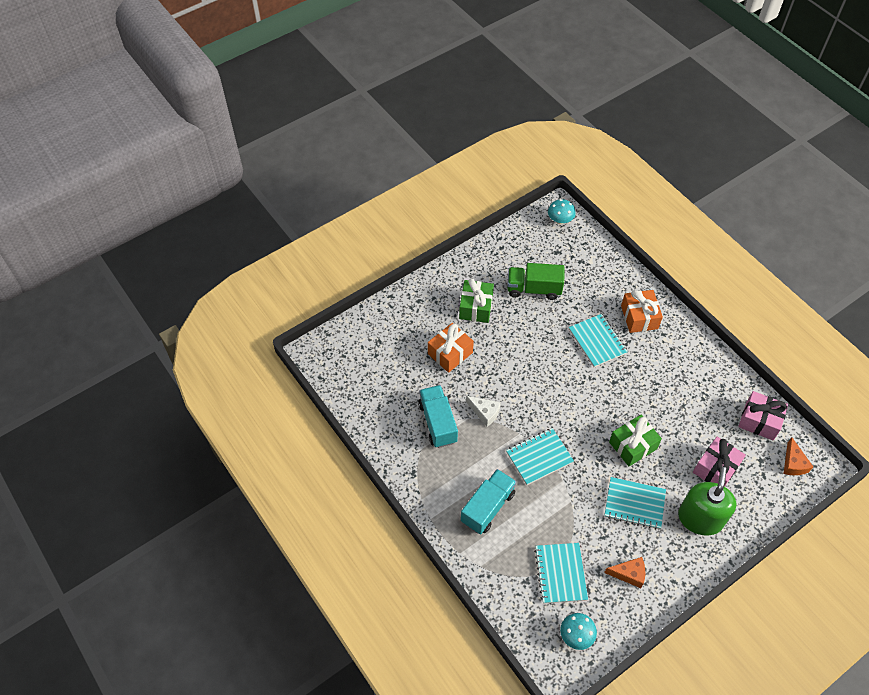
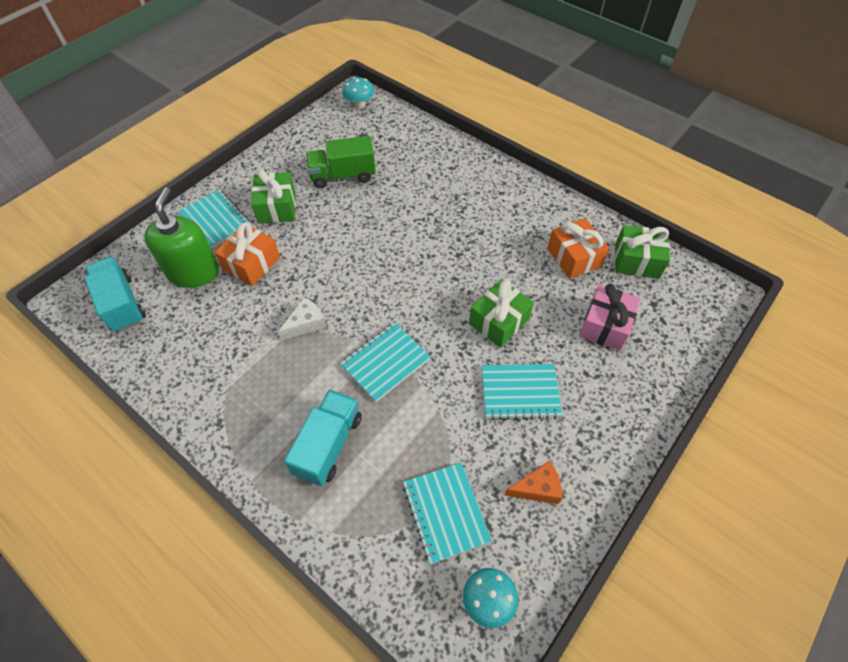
camera: 15 degrees left, 0 degrees up
(438, 422) = (245, 349): turquoise truck -> turquoise truck (122, 304)
(485, 412) = (306, 323): white cheese -> white cheese turned 60 degrees counterclockwise
(597, 341) = (428, 215): turquoise notebook -> turquoise notebook (216, 220)
(639, 317) = (470, 181): orange gift -> orange gift (574, 257)
(700, 518) = (606, 390): green soap dispenser -> green soap dispenser (193, 272)
(759, 421) = (636, 261): pink gift -> green gift
(793, 463) = (691, 299): orange cheese -> none

